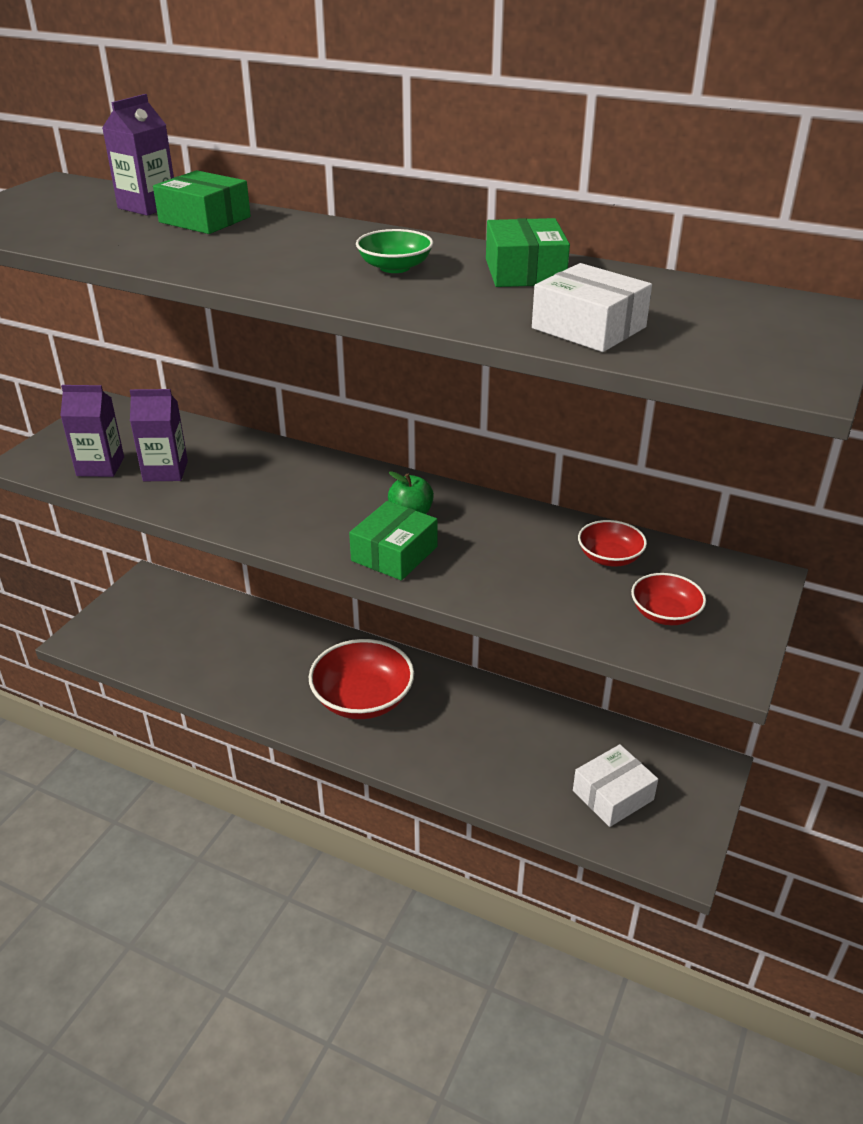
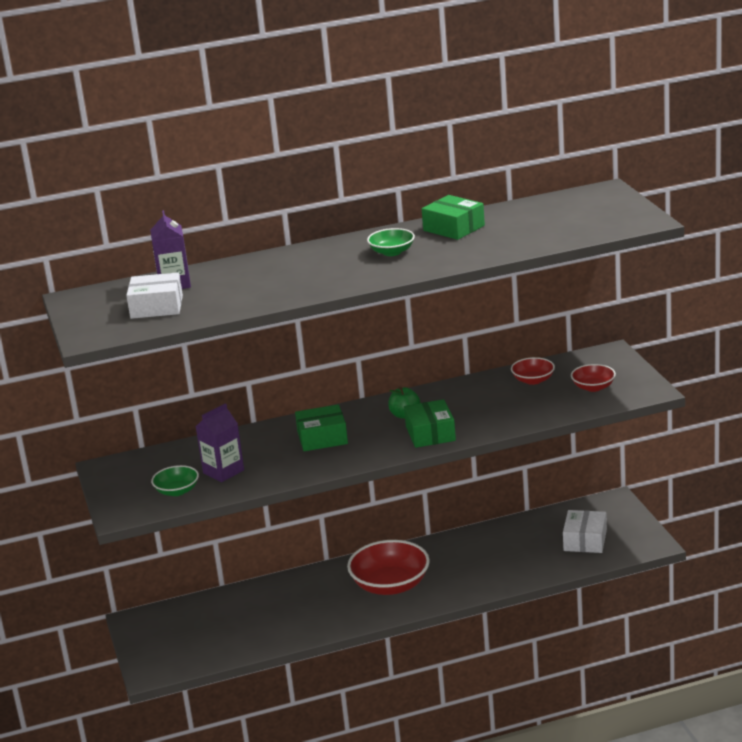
camera: 40 degrees left, 10 degrees down
(100, 466) = (177, 491): purple carton -> green bowl
(205, 219) = (229, 275): green box -> green box (322, 438)
(589, 328) = (533, 237): white box -> white box (156, 307)

